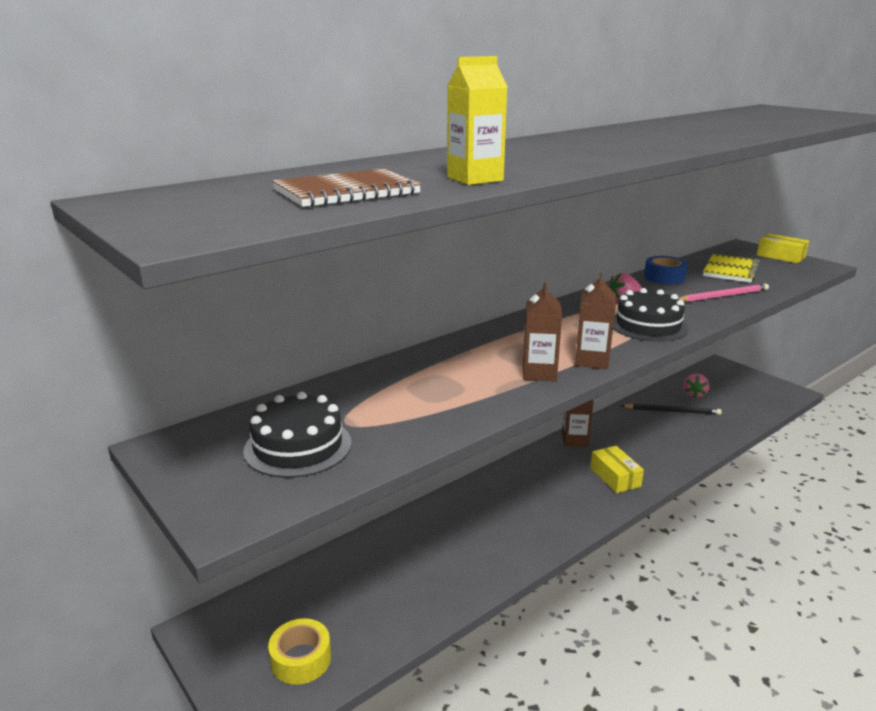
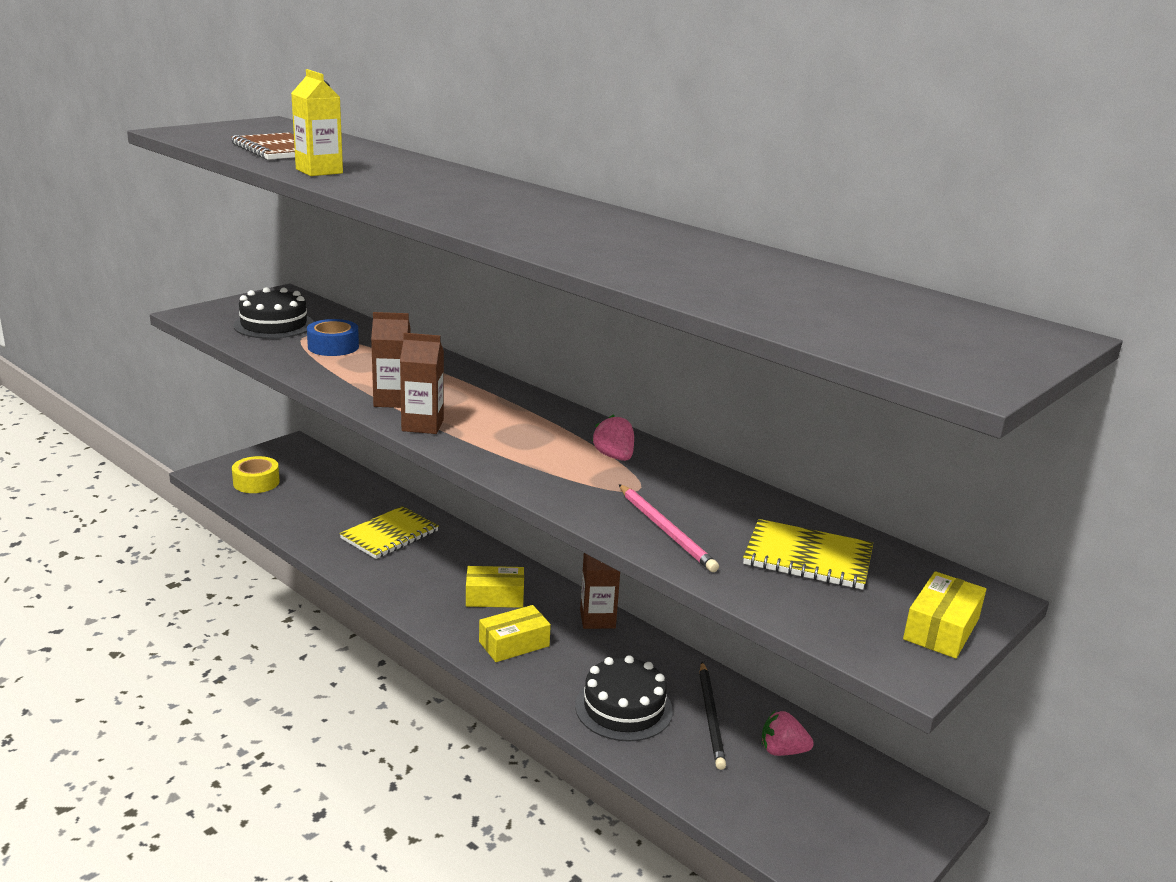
camera: 80 degrees right, 0 degrees up
(446, 541) = (389, 535): none -> yellow notebook
(551, 483) = (494, 597): none -> yellow box
(648, 325) = (530, 464): black cake -> black cake (623, 708)
(664, 277) = (735, 495): blue tape -> blue tape (333, 347)

